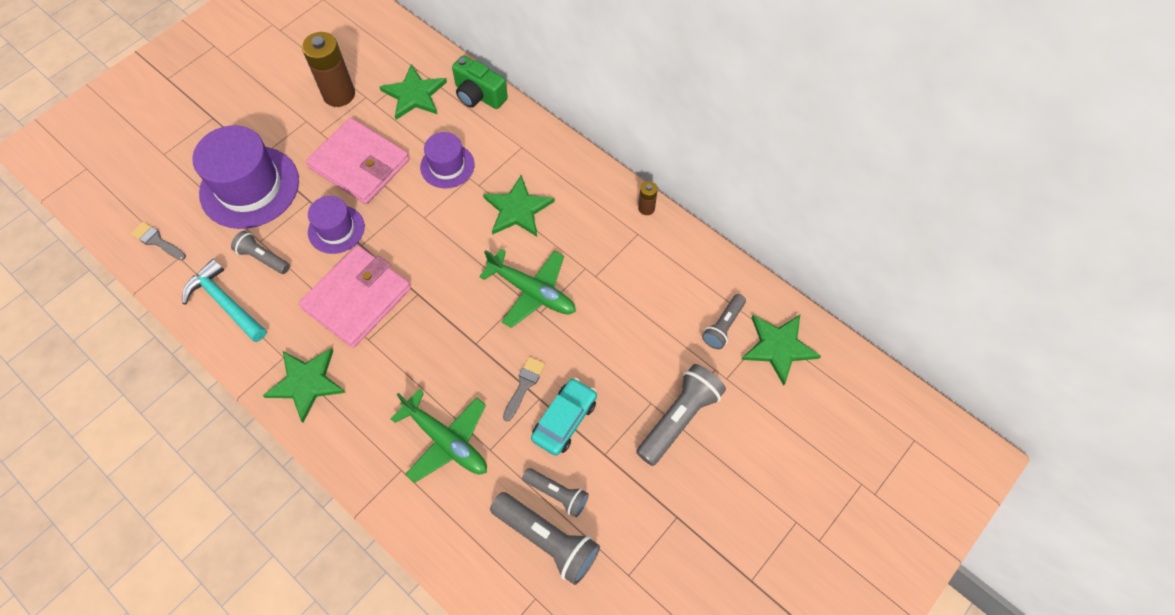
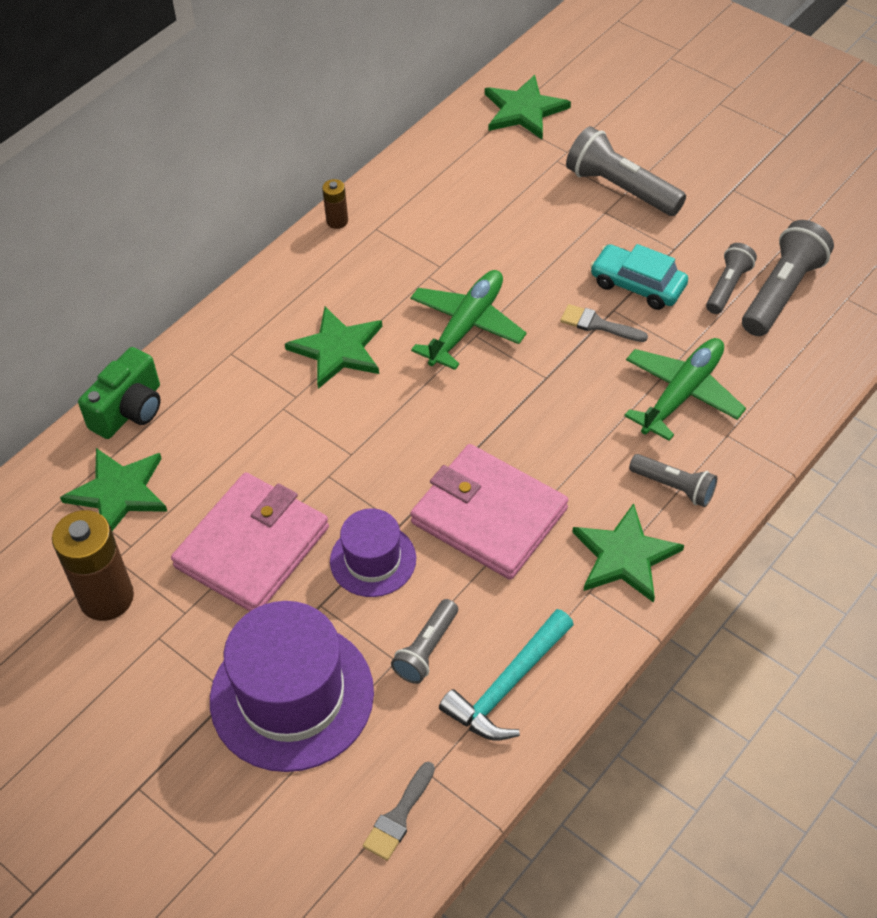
camera: 90 degrees left, 10 degrees down
(447, 166) = (260, 436): purple hat -> none
(723, 326) = (501, 153): grey flashlight -> grey flashlight (674, 487)

